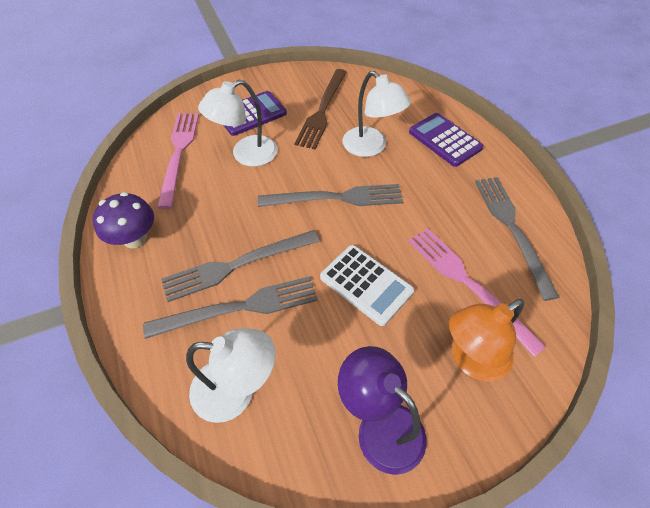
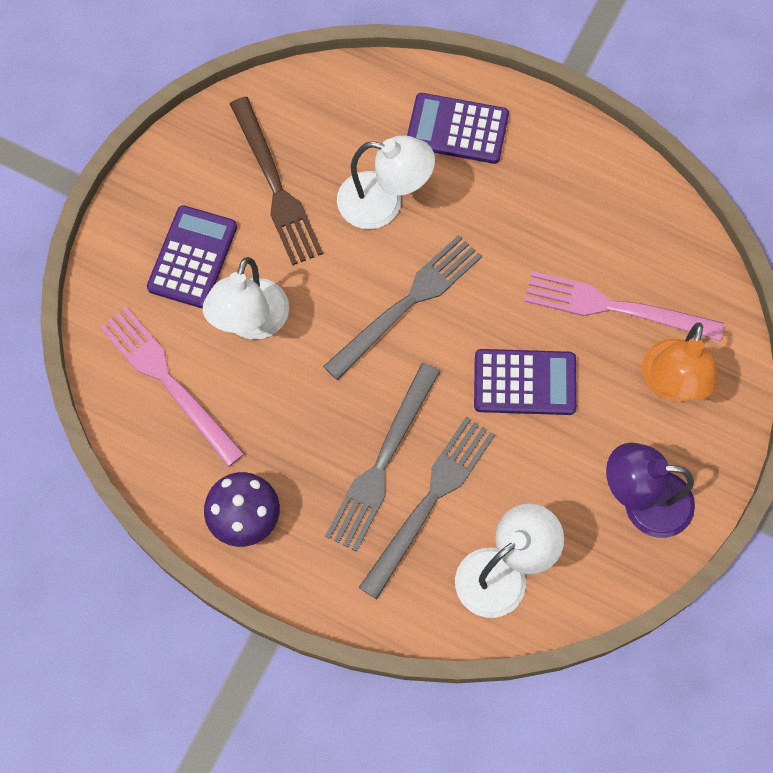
camera: 40 degrees left, 15 degrees up
(366, 284) = (524, 382): white calculator -> purple calculator
(512, 229) = (612, 207): grey fork -> none

